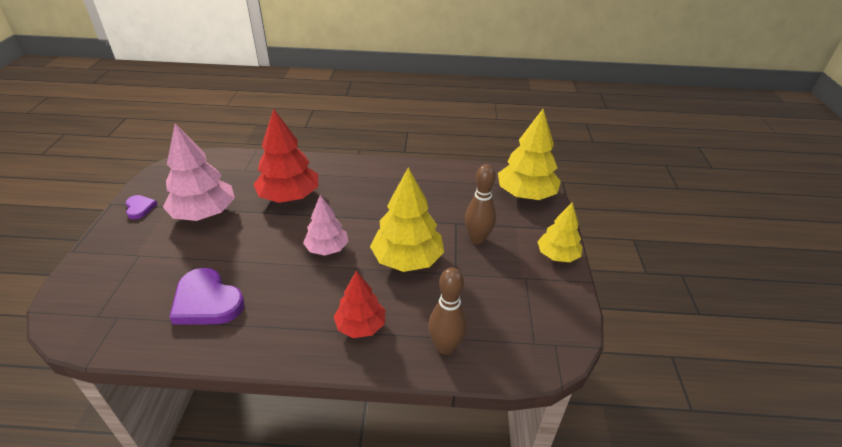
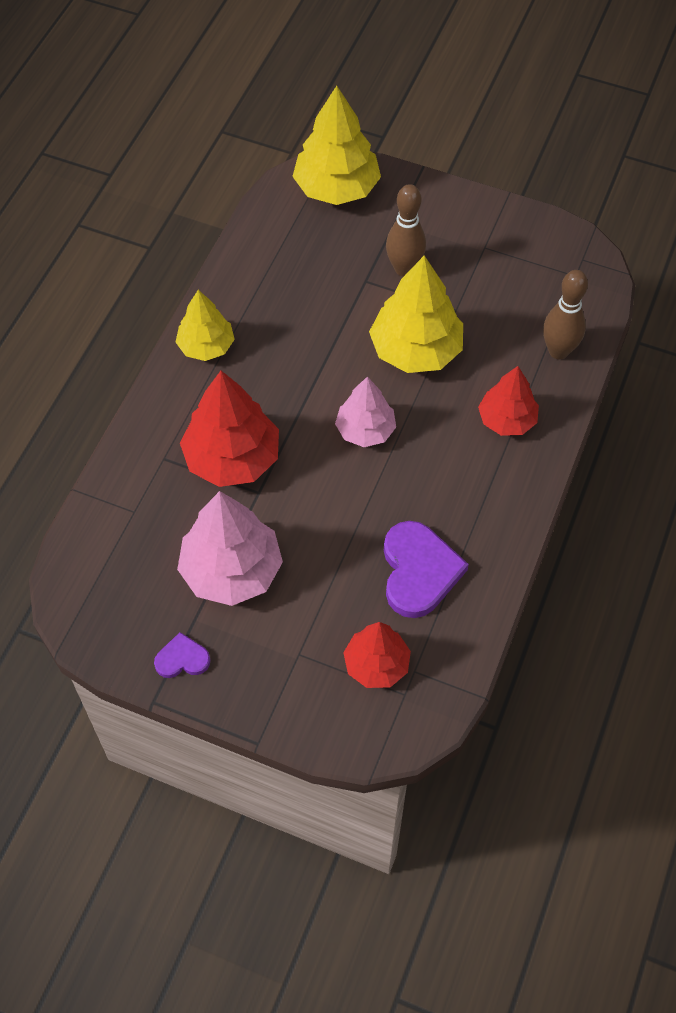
camera: 70 degrees left, 20 degrees up
(125, 295) = (376, 664): none -> red tree
(207, 301) = (419, 571): purple heart -> purple heart turned 60 degrees counterclockwise
(557, 255) = (459, 204): yellow tree -> yellow tree (206, 346)

